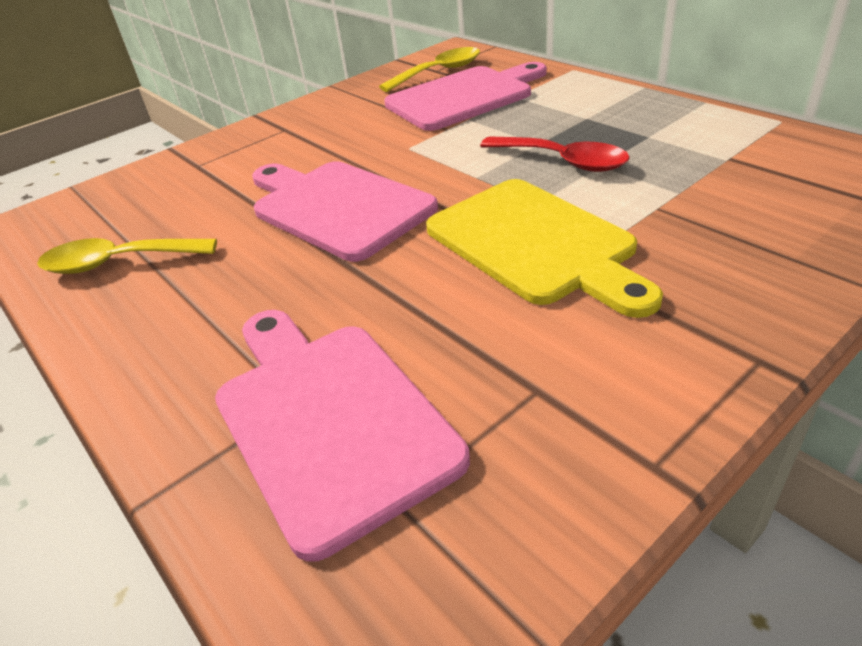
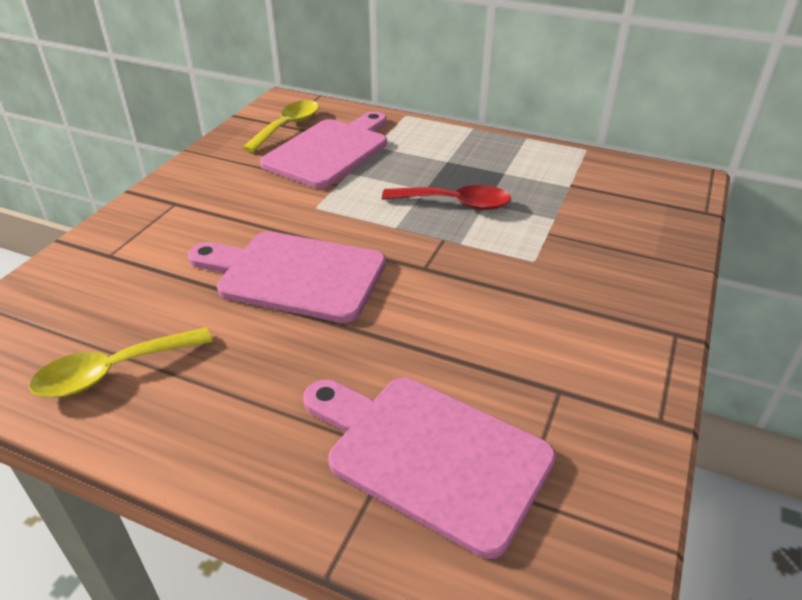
camera: 30 degrees left, 0 degrees up
(535, 243) = (482, 278): yellow cutting board -> none

